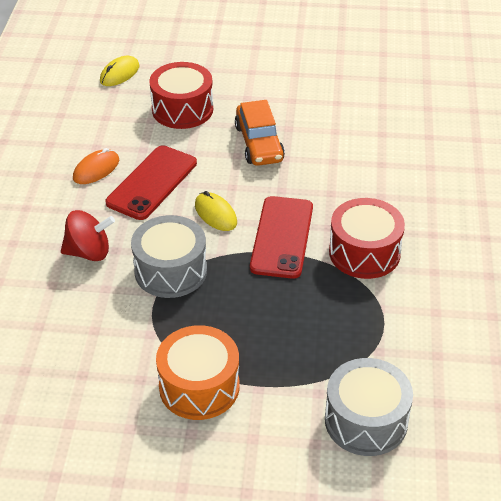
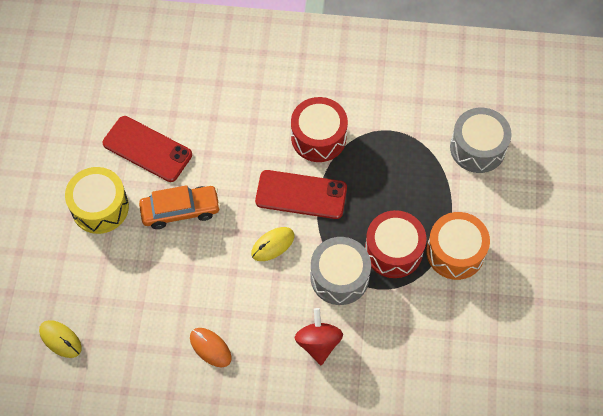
camera: 90 degrees left, 20 degrees up
(152, 183) = (231, 298): red phone -> red phone (147, 149)
(182, 109) = (125, 277): red drum -> red drum (393, 251)
(262, 89) = (100, 207): none -> yellow drum

